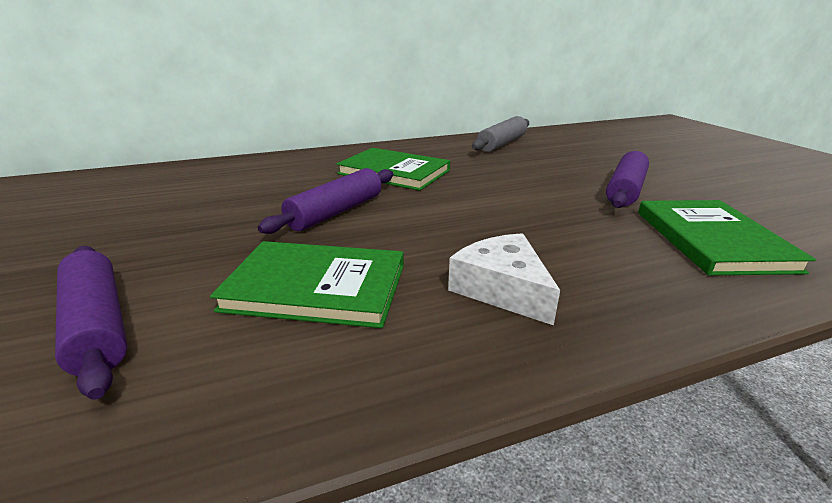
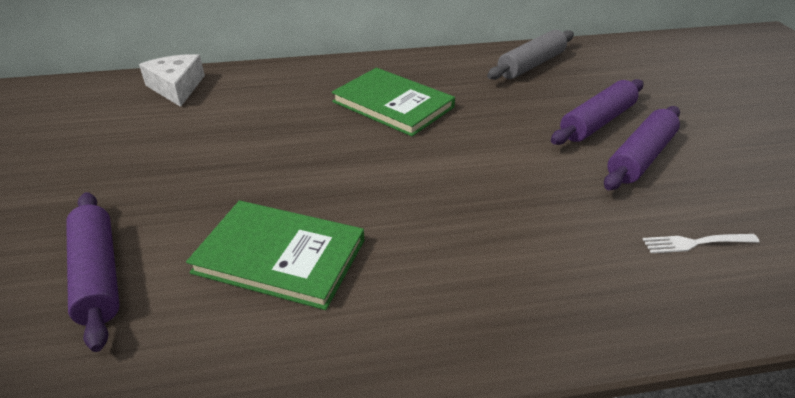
camera: 10 degrees right, 10 degrees up
(336, 212) = (318, 160): purple rolling pin -> purple rolling pin (597, 122)
(502, 289) = (447, 280): white cheese -> white cheese (177, 87)
(712, 240) = (695, 243): green book -> white fork

